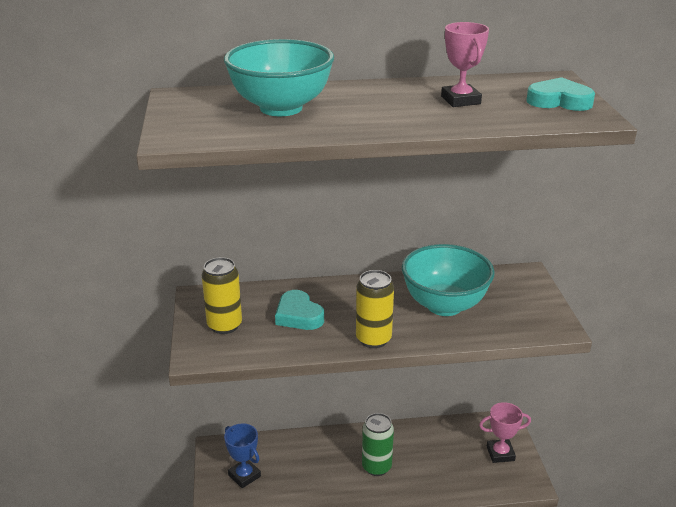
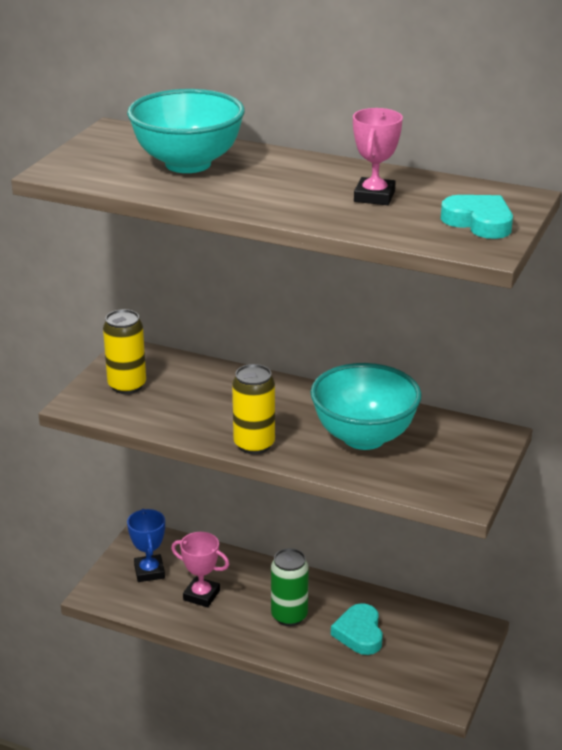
camera: 30 degrees right, 0 degrees up
(298, 315) = (205, 399): turquoise heart -> turquoise heart (359, 633)
(500, 453) = (440, 657): pink trophy -> pink trophy (201, 595)

